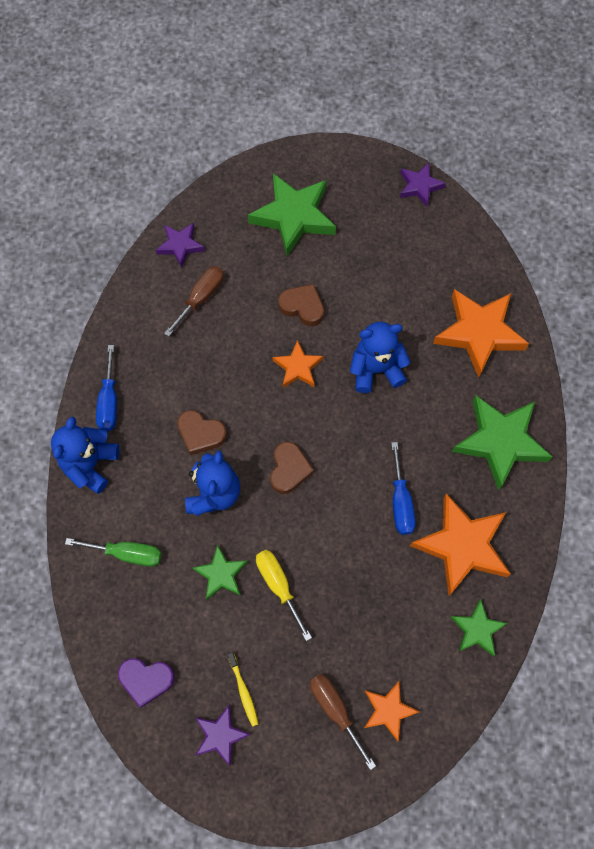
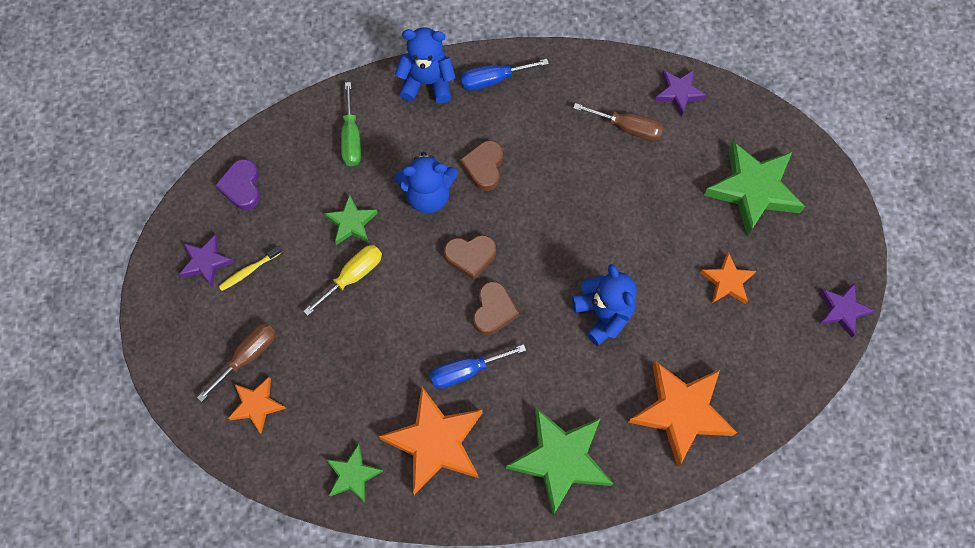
camera: 75 degrees right, 0 degrees up
(298, 367) = (581, 237): orange star -> orange star (727, 281)
(302, 307) = (650, 225): brown heart -> brown heart (493, 310)

